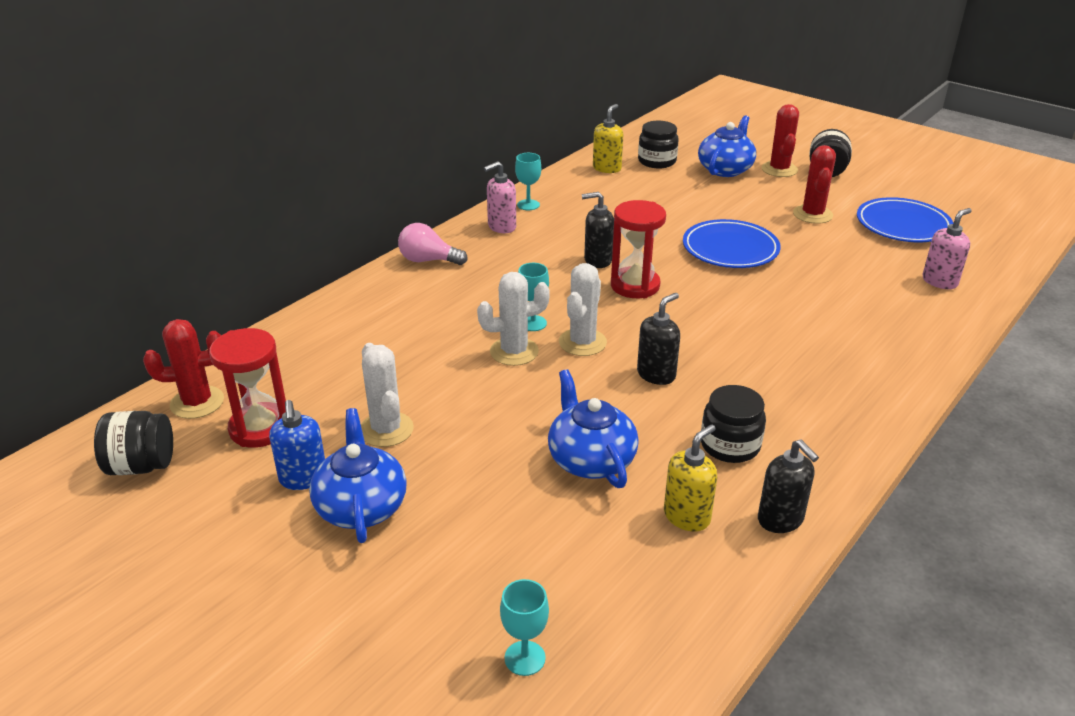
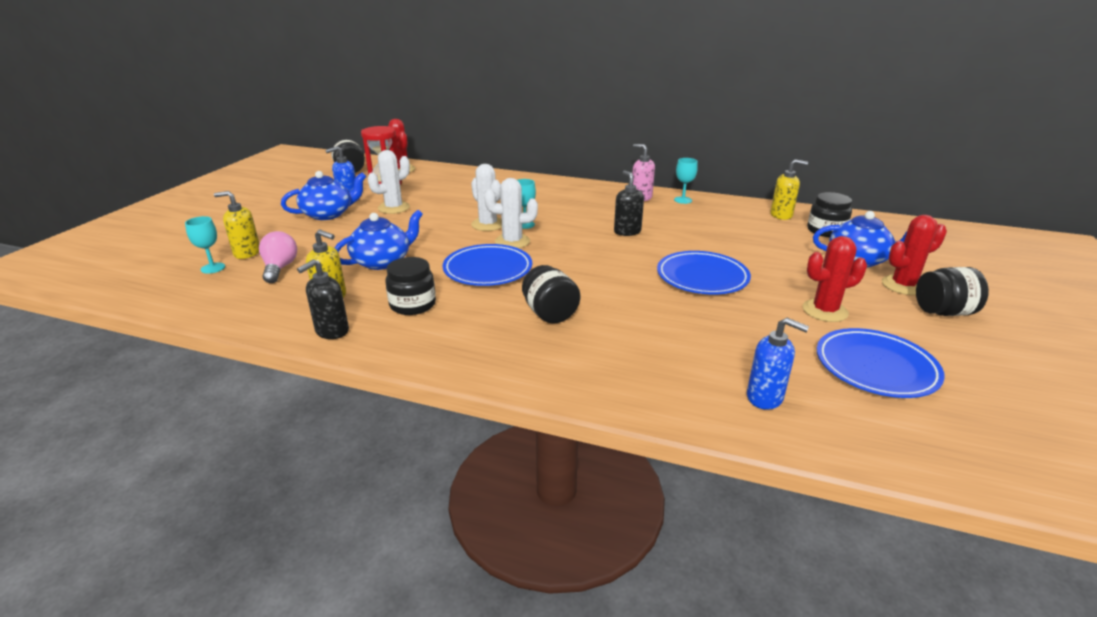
camera: 70 degrees right, 5 degrees down
(428, 260) = (575, 187): pink light bulb -> pink light bulb (280, 268)
(480, 614) = (247, 253): none -> yellow soap dispenser
(635, 286) = (603, 248): red hourglass -> none
(656, 374) = (488, 270): black soap dispenser -> blue plate
(780, 352) = (550, 314): none -> black jar
(940, 281) = (765, 397): pink soap dispenser -> blue soap dispenser

